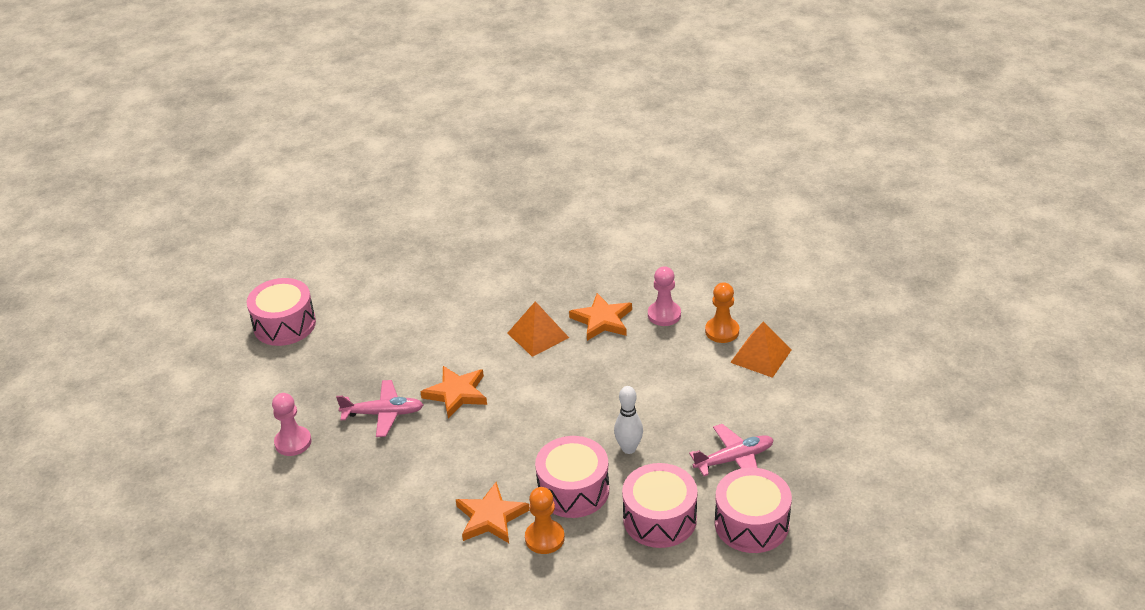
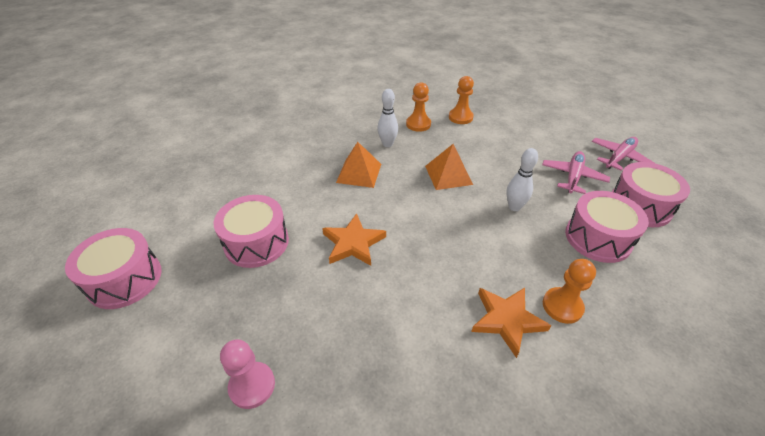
camera: 45 degrees left, 5 degrees up
(383, 414) = (312, 297): pink plane -> pink plane (619, 157)
(573, 490) = (526, 257): pink drum -> pink drum (256, 242)
(602, 320) = (387, 144): orange star -> white bowling pin
(664, 315) = (418, 124): pink pawn -> orange pawn
(761, 356) = (498, 119): orange pyramid -> orange pyramid (448, 175)

